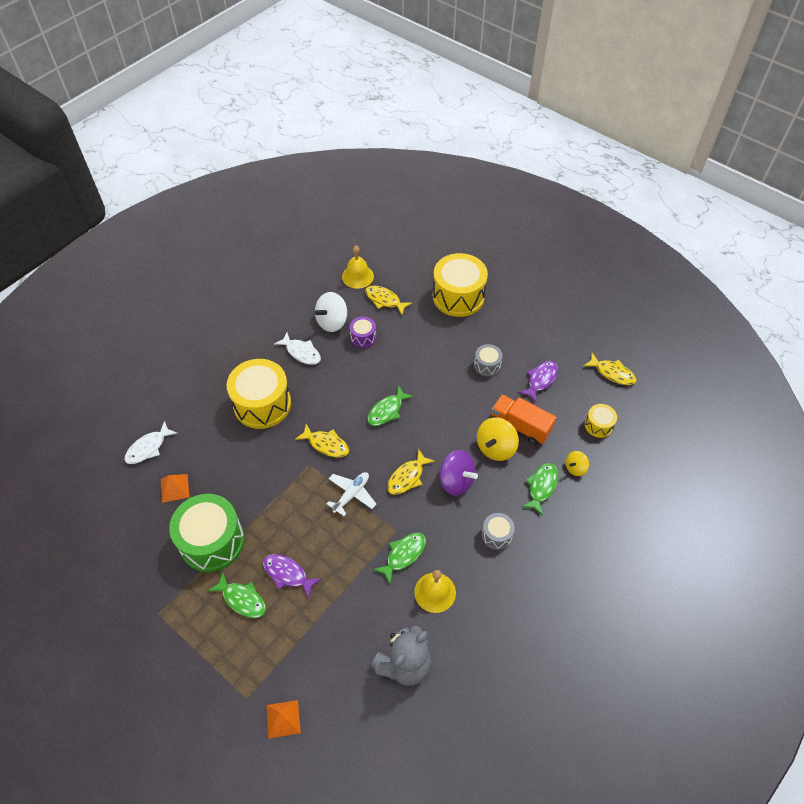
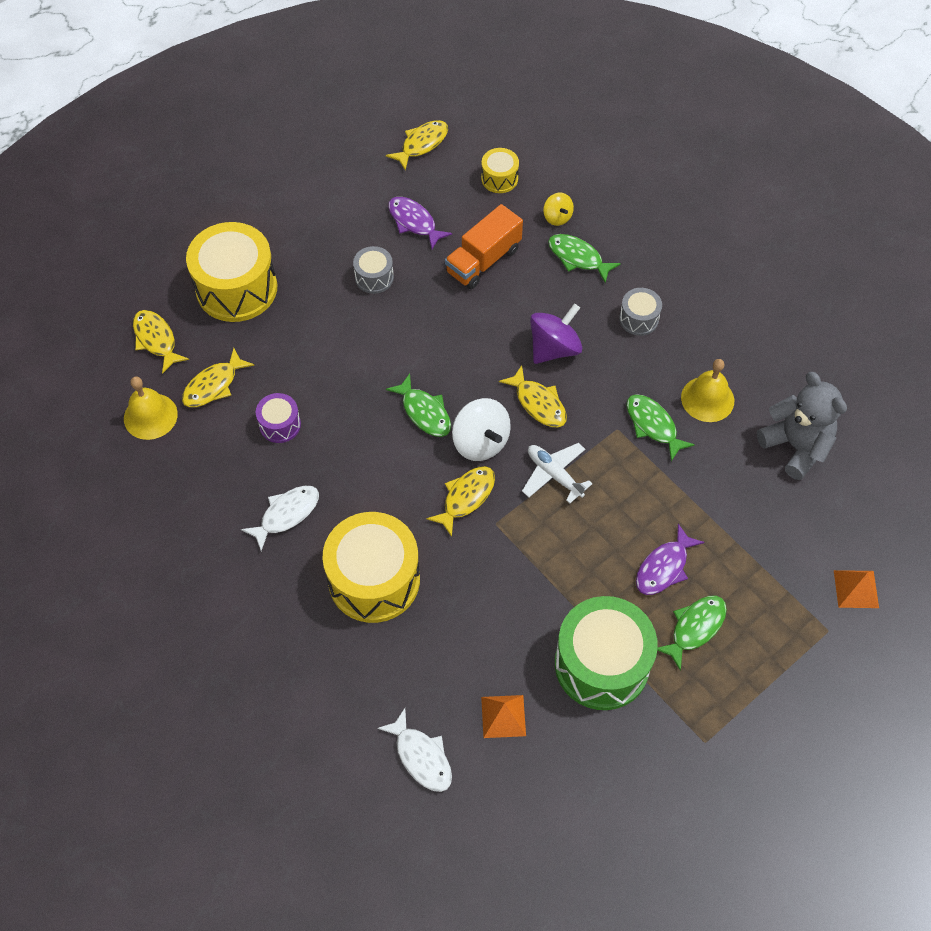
camera: 80 degrees left, 5 degrees up
(332, 322) = (236, 464): white spinning top -> white spinning top (480, 442)
(411, 267) = (156, 340): none -> yellow fish
(495, 448) = (511, 294): yellow spinning top -> none

